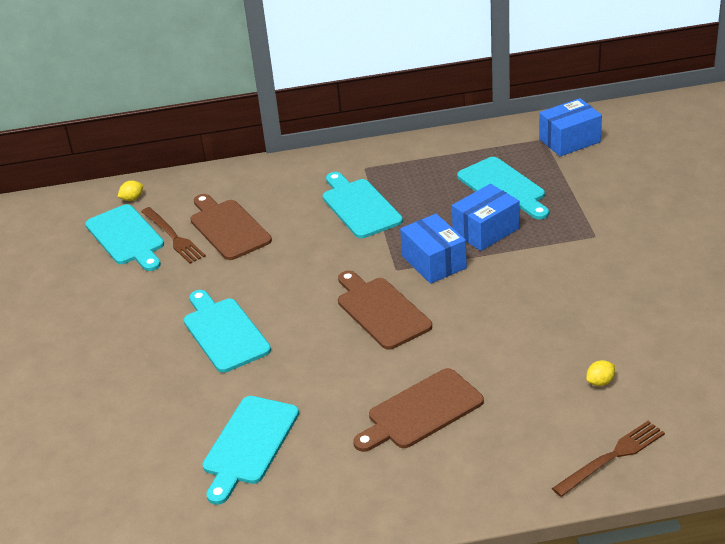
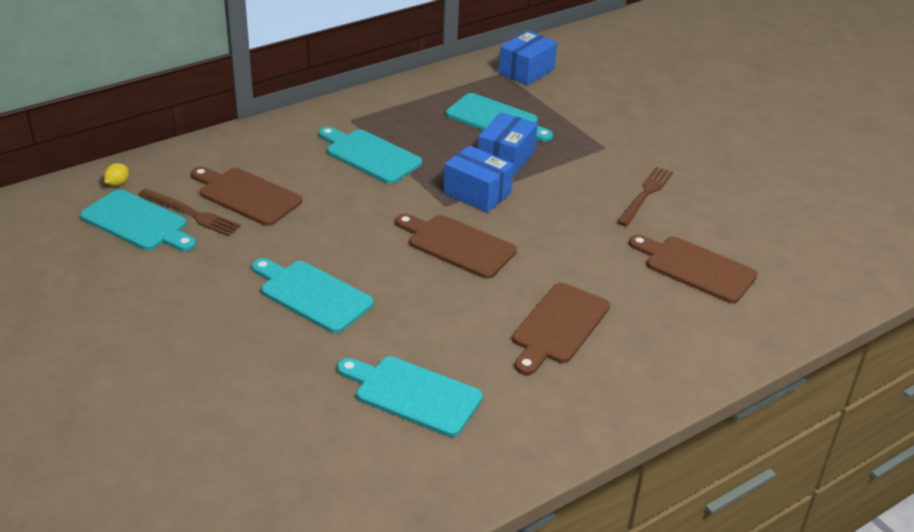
camera: 30 degrees left, 0 degrees up
(249, 444) = (413, 394): turquoise cutting board -> turquoise cutting board turned 120 degrees clockwise
(600, 382) = (695, 268): yellow lemon -> brown cutting board
(612, 457) = (749, 328): brown fork -> brown fork (645, 194)

